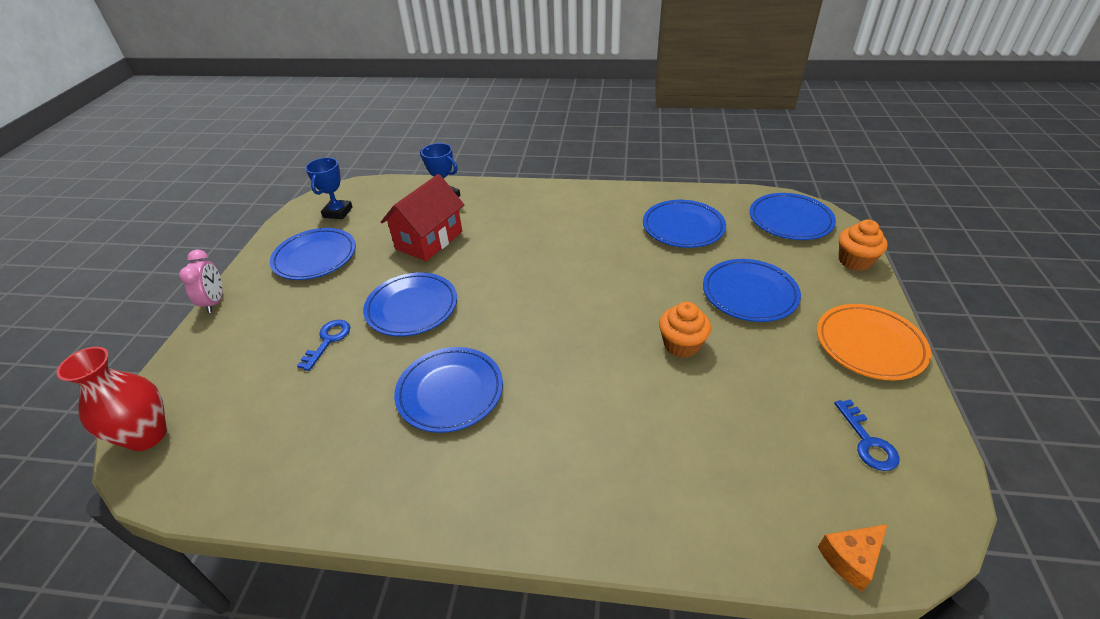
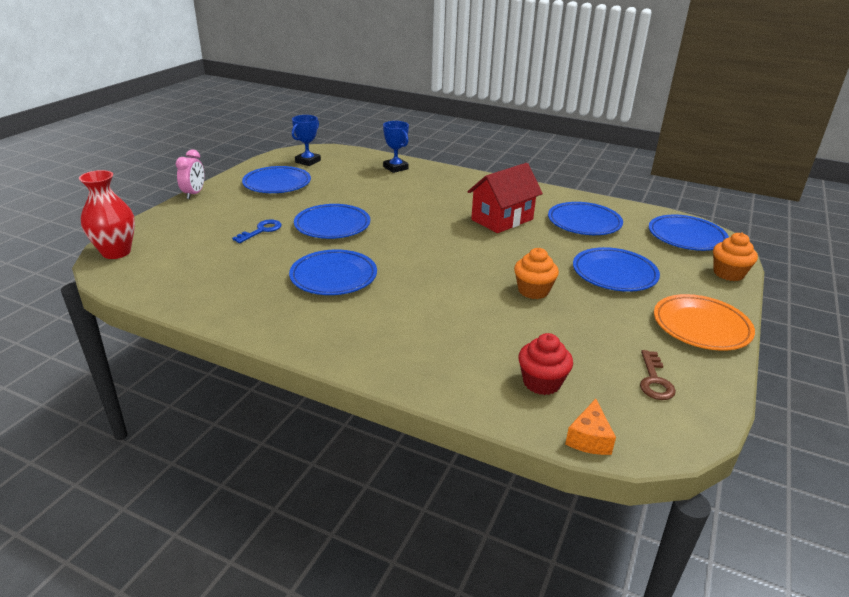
camera: 15 degrees right, 10 degrees down
(429, 240) = (368, 190): red house -> red house (502, 219)
(759, 487) = (541, 382): none -> red cupcake
(851, 559) = (589, 438): orange cheese -> orange cheese turned 60 degrees counterclockwise
(867, 441) = (654, 380): blue key -> brown key

